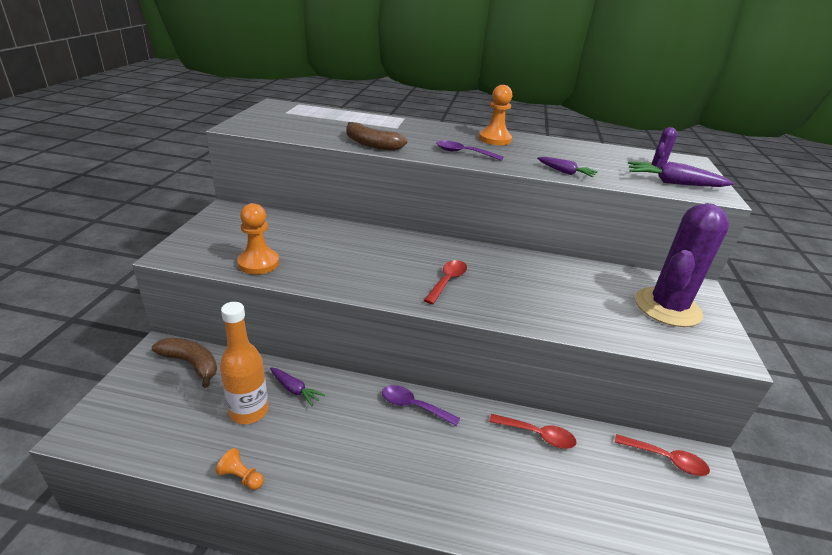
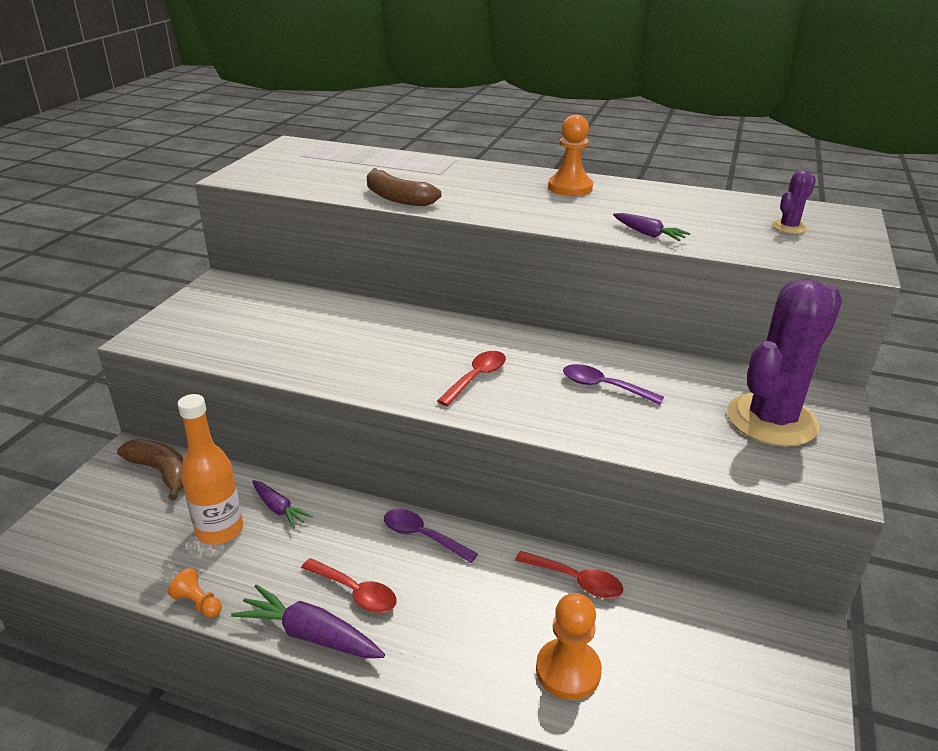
camera: 10 degrees right, 0 degrees up
(258, 263) = (244, 350): orange pawn -> orange pawn (568, 671)
(463, 153) = (517, 208): purple spoon -> purple spoon (603, 387)
(666, 459) = (745, 622): red spoon -> red spoon (355, 592)
(673, 183) = (801, 248): purple carrot -> purple carrot (310, 634)

